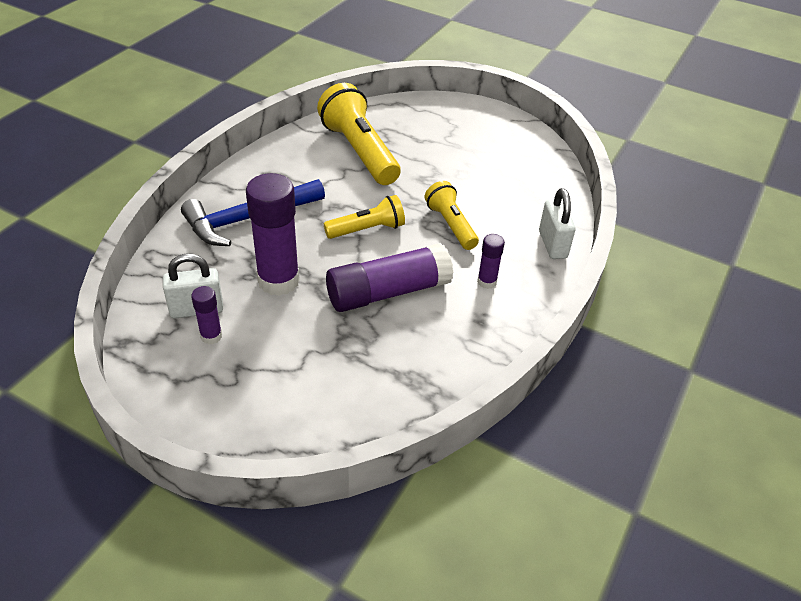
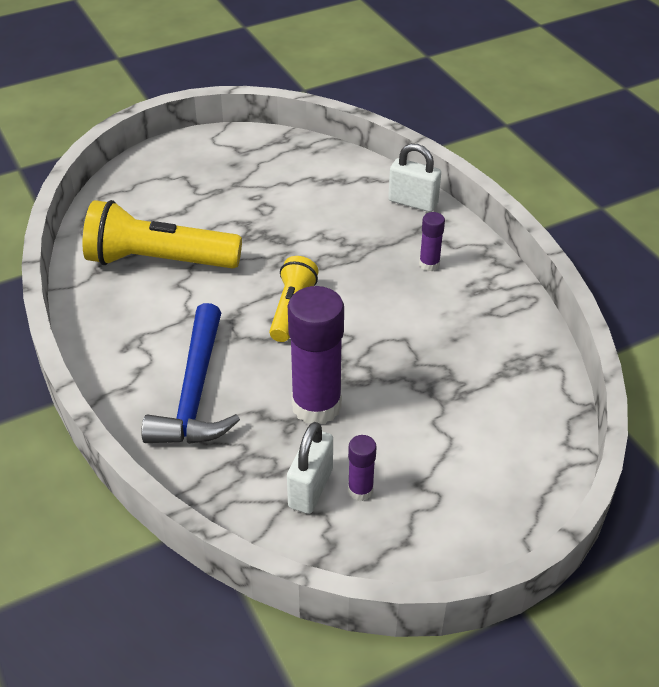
camera: 55 degrees left, 0 degrees up
(388, 292) = (394, 333): purple glue stick -> none
(450, 225) = (333, 250): yellow flashlight -> none

